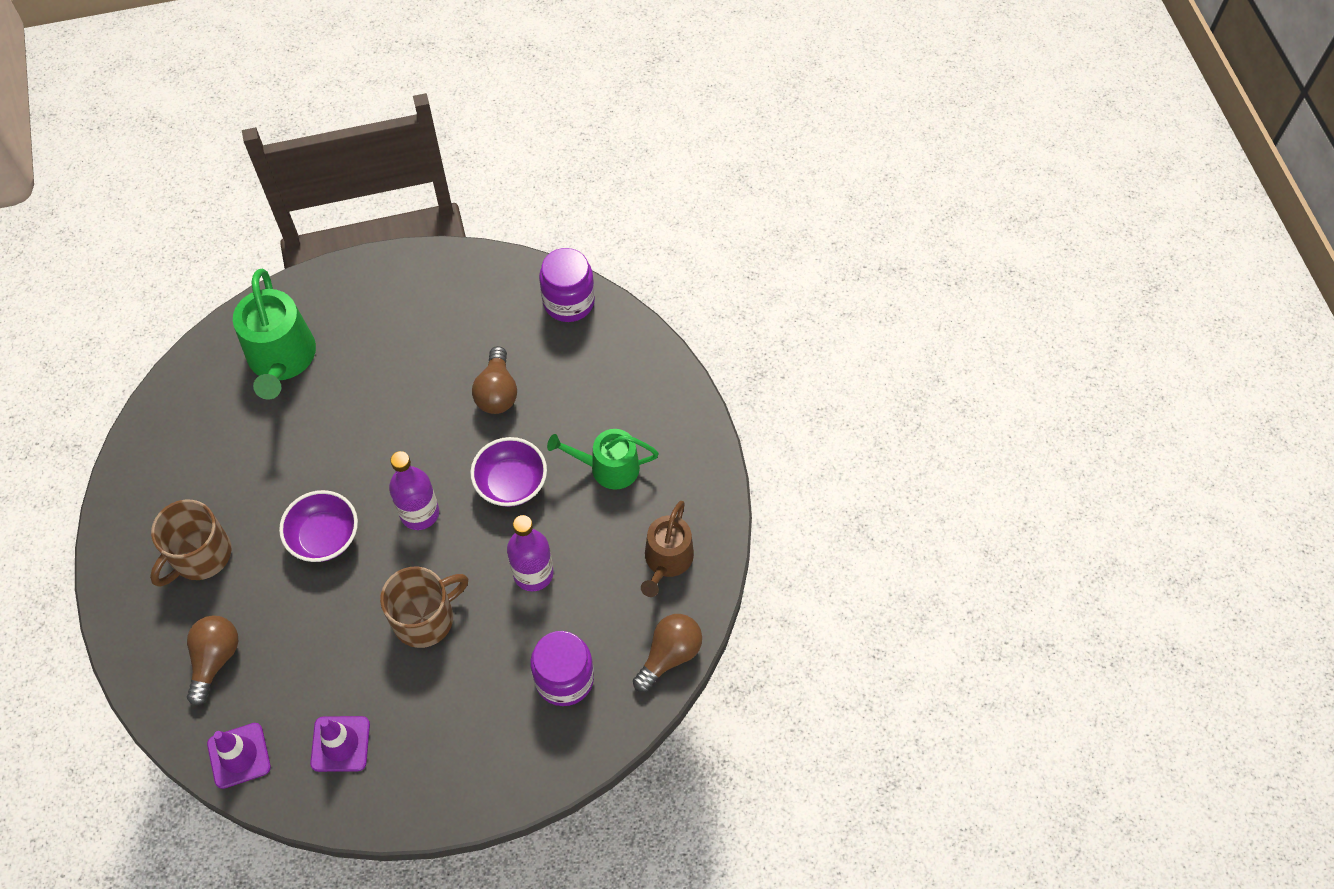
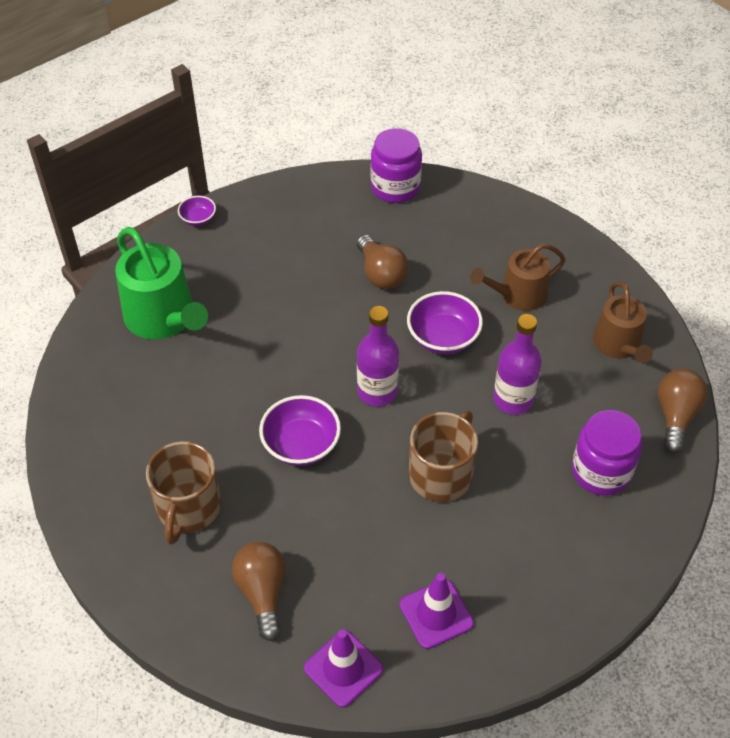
camera: 25 degrees left, 10 degrees down
(369, 265) = (198, 219): none -> purple bowl
(608, 467) = (518, 295): green watering can -> brown watering can

